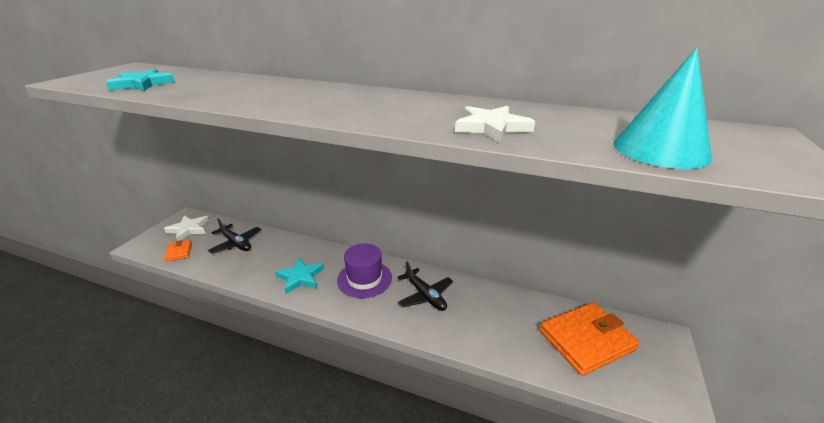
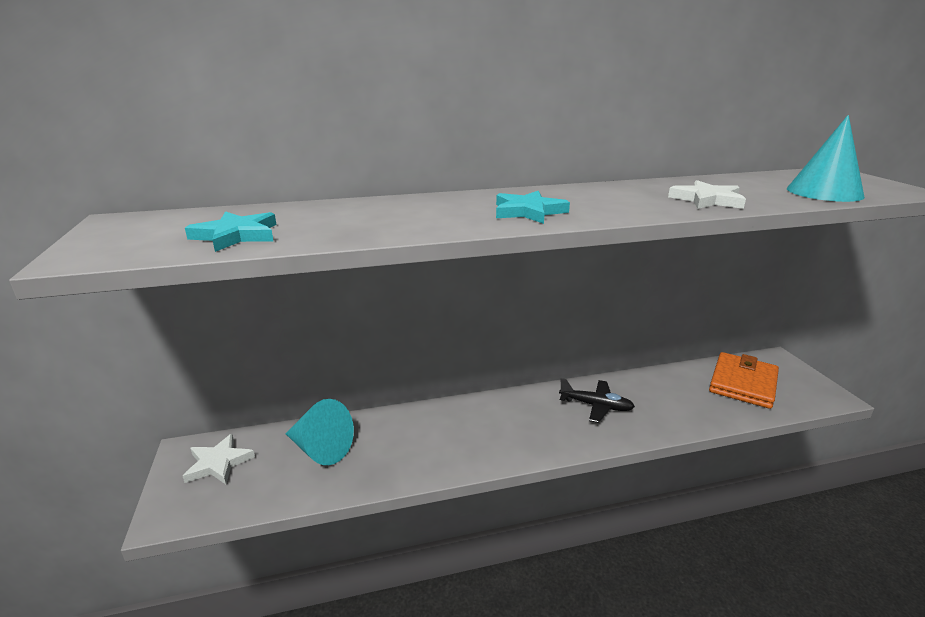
camera: 35 degrees left, 5 degrees down
(179, 252) = (250, 494): orange wallet -> none
(236, 243) = (320, 449): black plane -> turquoise cone
(300, 277) = (457, 446): turquoise star -> turquoise star (528, 211)
(364, 279) = (523, 417): purple hat -> none

